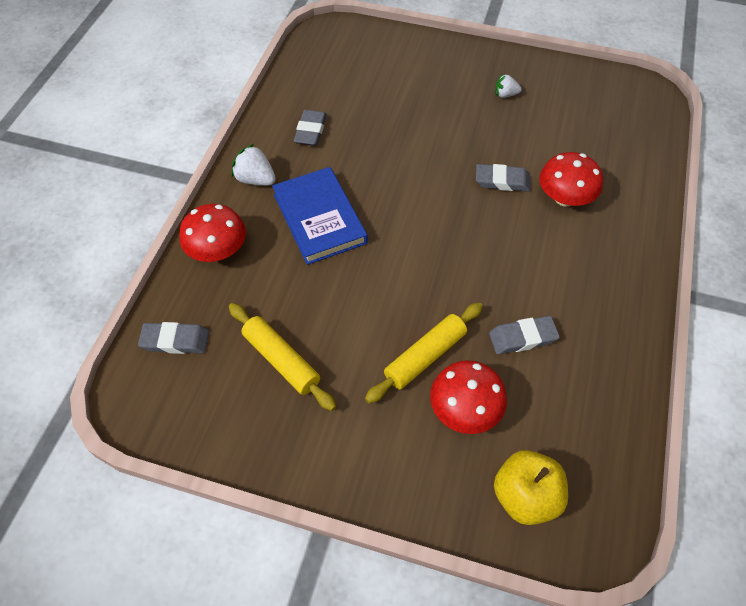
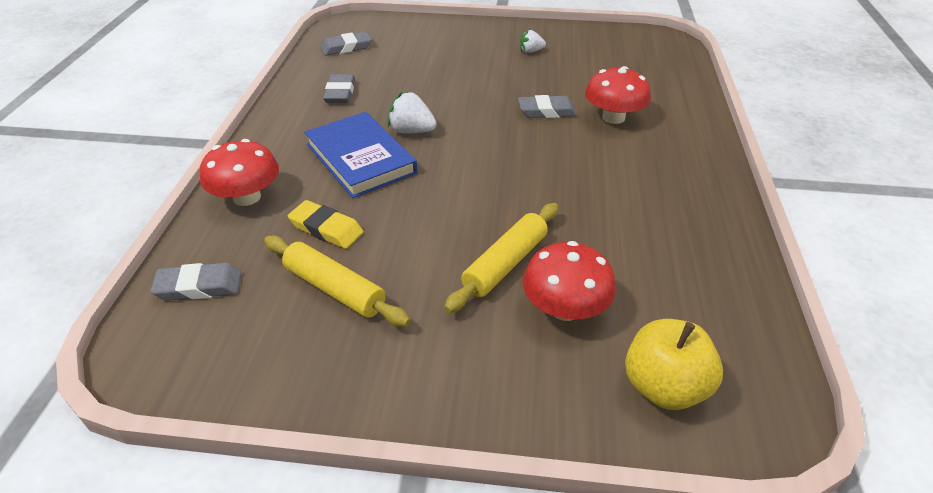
camera: 10 degrees left, 15 degrees down
(255, 179) = (285, 135): white strawberry -> white strawberry (411, 131)
(281, 296) = (326, 229): none -> yellow eraser
(522, 338) = (609, 233): grey eraser -> grey eraser (346, 47)

